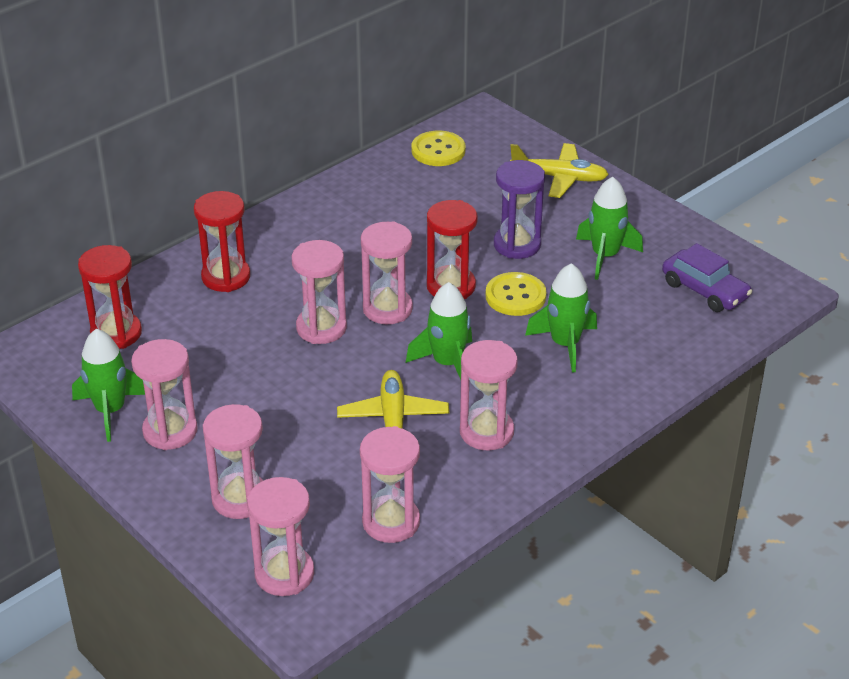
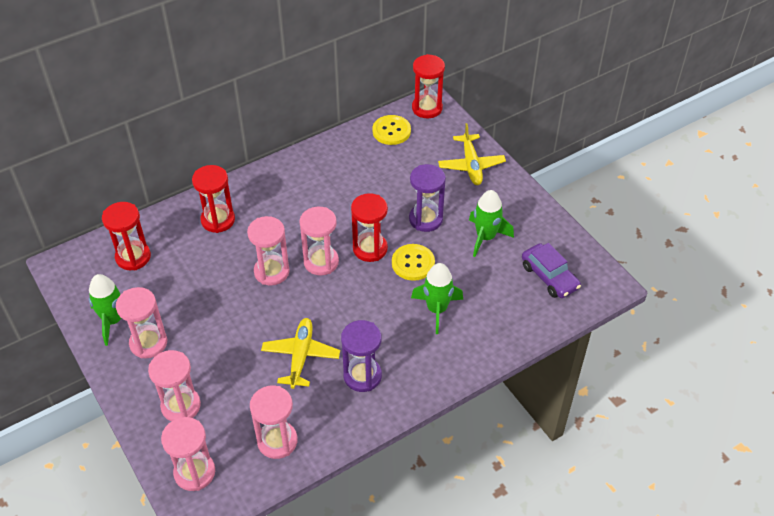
camera: 10 degrees right, 10 degrees up
(447, 364) = (350, 314): green rocket -> none
(479, 120) = (427, 108): none -> red hourglass
(486, 432) = (362, 376): pink hourglass -> purple hourglass
(559, 178) = (471, 165): yellow plane -> yellow plane turned 60 degrees clockwise

